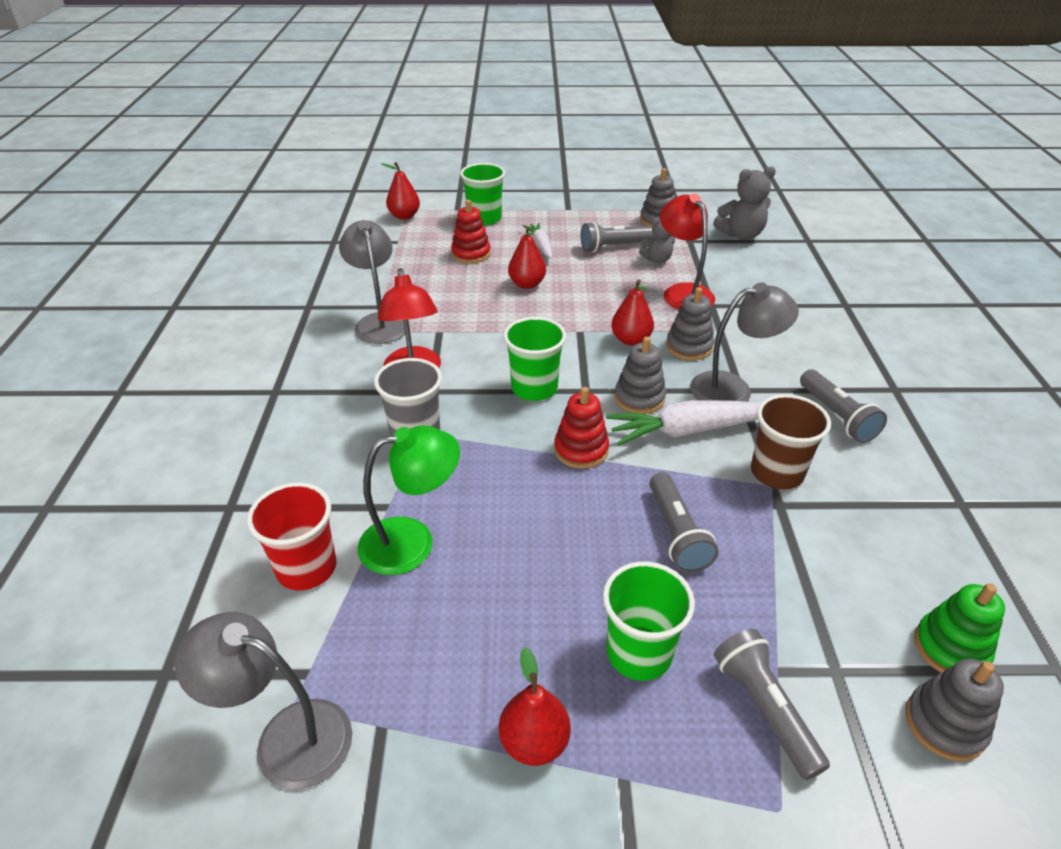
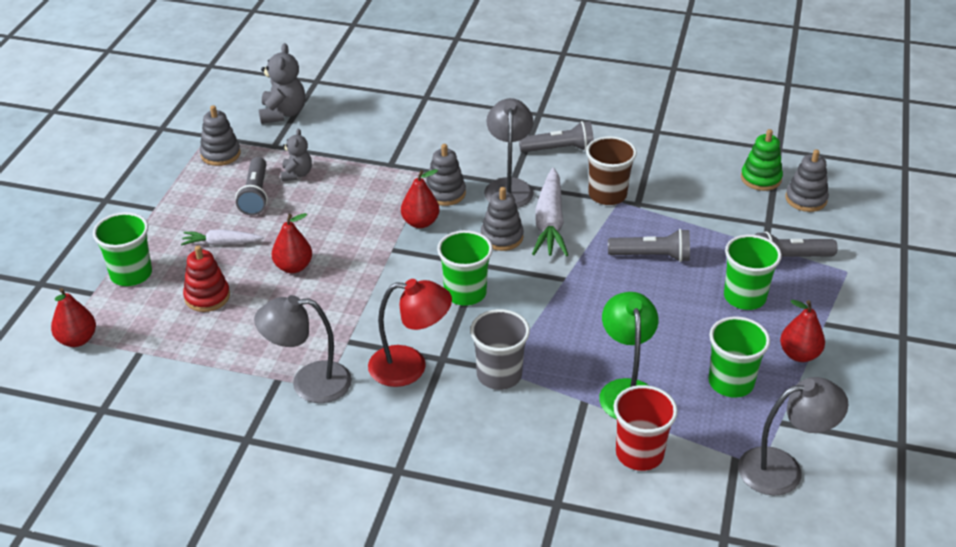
camera: 75 degrees left, 0 degrees up
(286, 737) = (783, 469): grey lamp -> grey lamp turned 135 degrees counterclockwise
(450, 653) = (731, 382): none -> green cup
(581, 450) = (553, 282): red stacking toy -> none
(682, 292) = (361, 174): red lamp -> none

